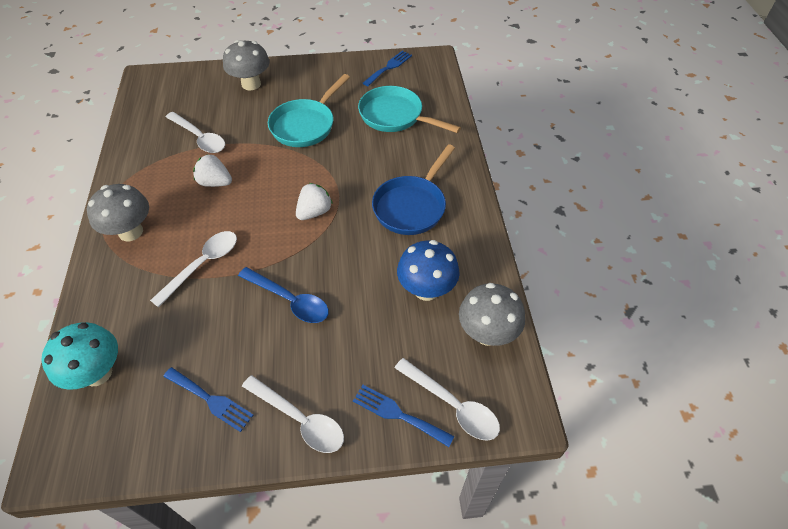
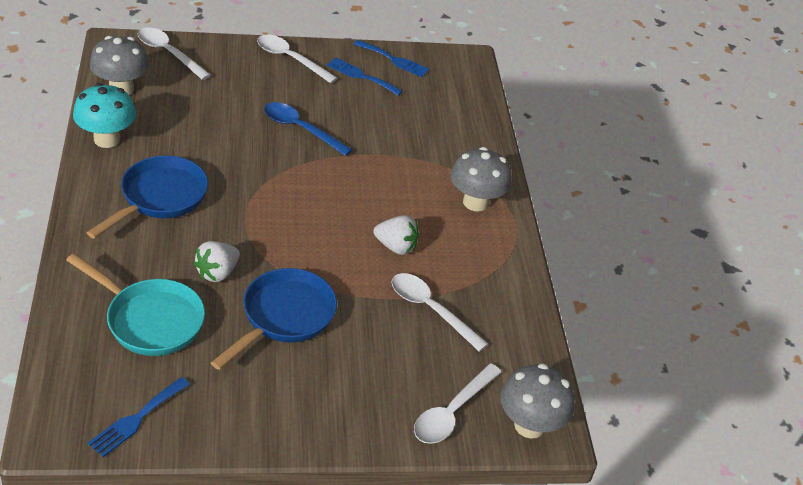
camera: 175 degrees right, 10 degrees down
(97, 373) = (458, 100): turquoise mushroom -> turquoise mushroom (107, 139)
(203, 265) = (389, 165): white spoon -> white spoon (451, 412)
(251, 84) = (373, 401): grey mushroom -> grey mushroom (529, 425)
(305, 125) = (284, 317): turquoise pan -> blue pan
(314, 212) = (275, 202): white strawberry -> white strawberry (217, 273)
(398, 414) = (213, 54): blue fork -> blue fork (394, 60)
(426, 290) = (167, 123): blue mushroom -> none

